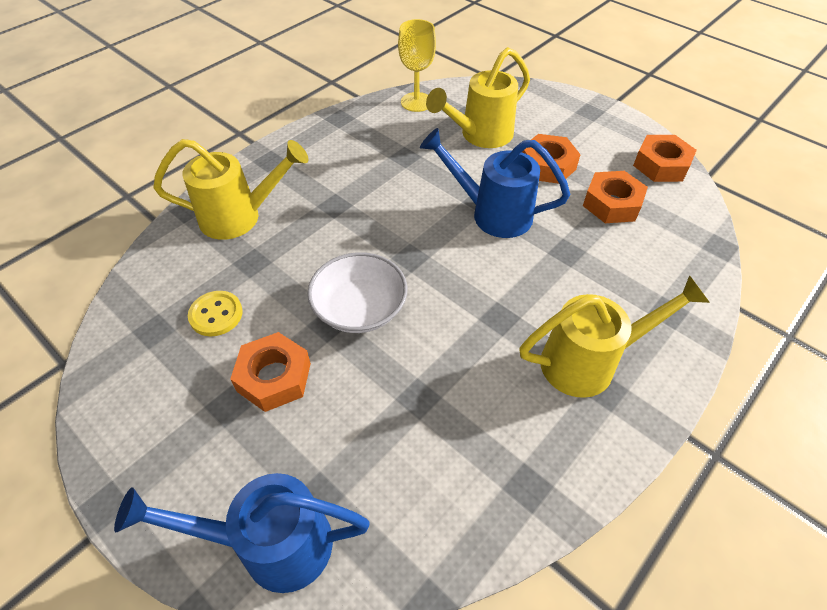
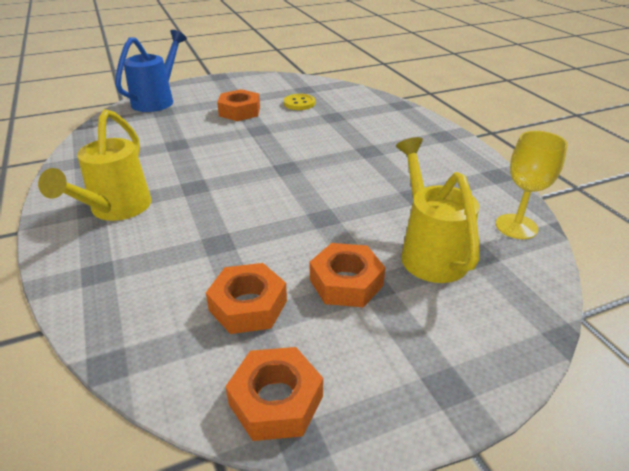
camera: 115 degrees right, 15 degrees down
(240, 217) = (380, 118): yellow watering can -> none
(360, 308) = (260, 141): white bowl -> none
(492, 213) = (301, 218): blue watering can -> none

